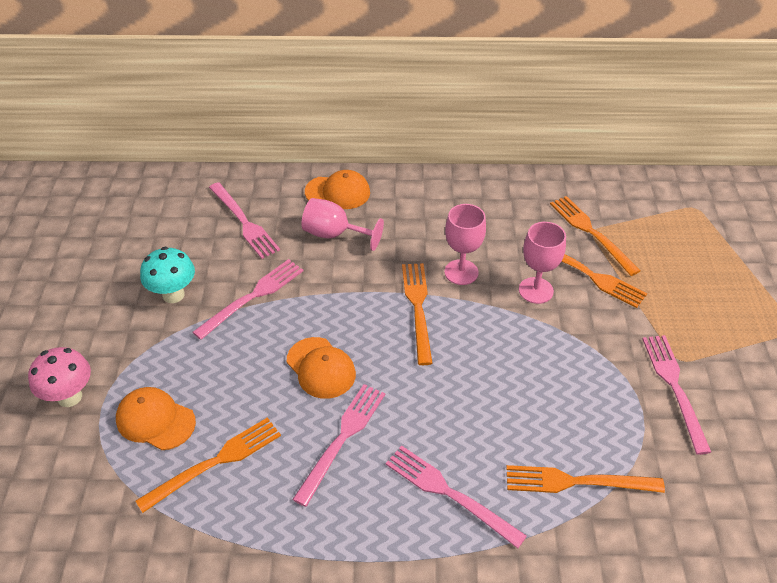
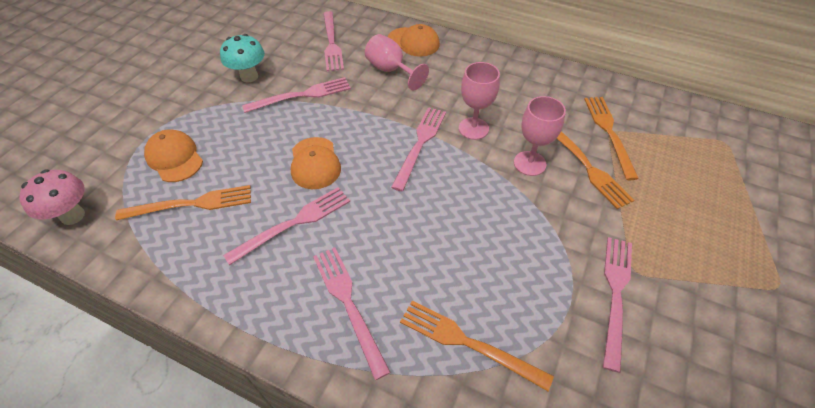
camera: 25 degrees right, 5 degrees up
(69, 397) = (134, 121): pink mushroom -> pink mushroom (73, 216)
(418, 308) = (420, 144): orange fork -> pink fork

